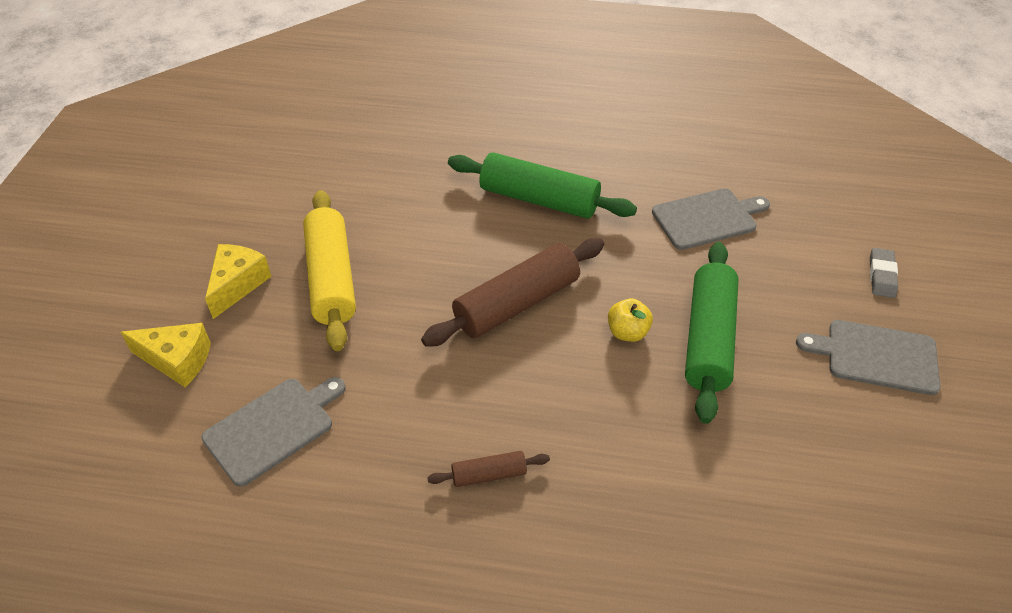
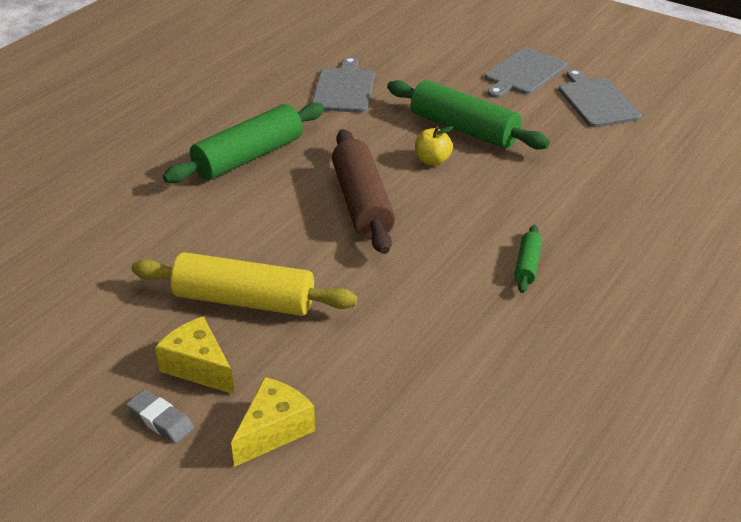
camera: 65 degrees left, 10 degrees down
(273, 428) = (406, 377): grey cutting board -> grey cutting board (596, 101)
(489, 474) = (527, 265): brown rolling pin -> green rolling pin
(881, 275) = (457, 45): grey eraser -> grey eraser (160, 420)

